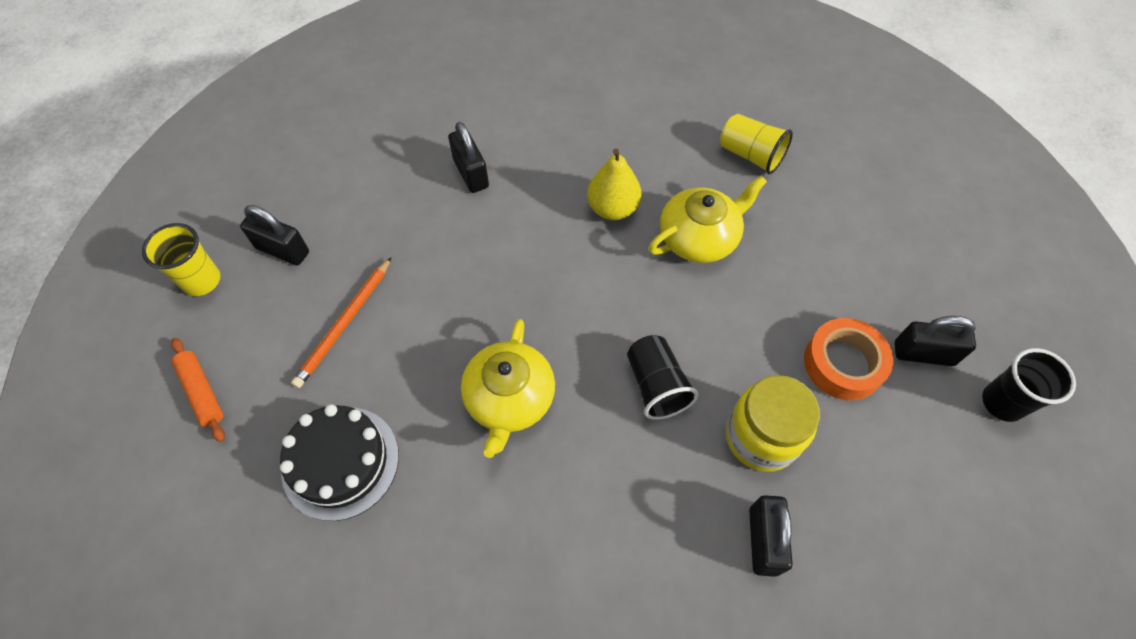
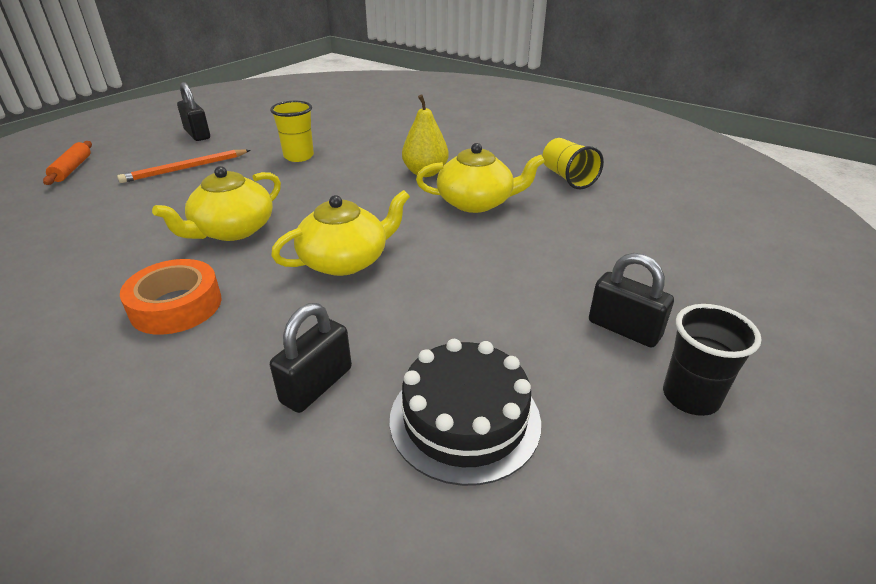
camera: 30 degrees right, 25 degrees down
(202, 281) = (140, 133): yellow cup -> yellow cup (299, 156)
(340, 462) = (91, 219): black cake -> black cake (465, 419)
(471, 173) = (348, 136): black padlock -> none
(656, 386) = (345, 260): black cup -> yellow teapot
(761, 437) = (397, 320): yellow jar -> none
(843, 364) = (528, 306): orange tape -> orange tape (176, 306)

